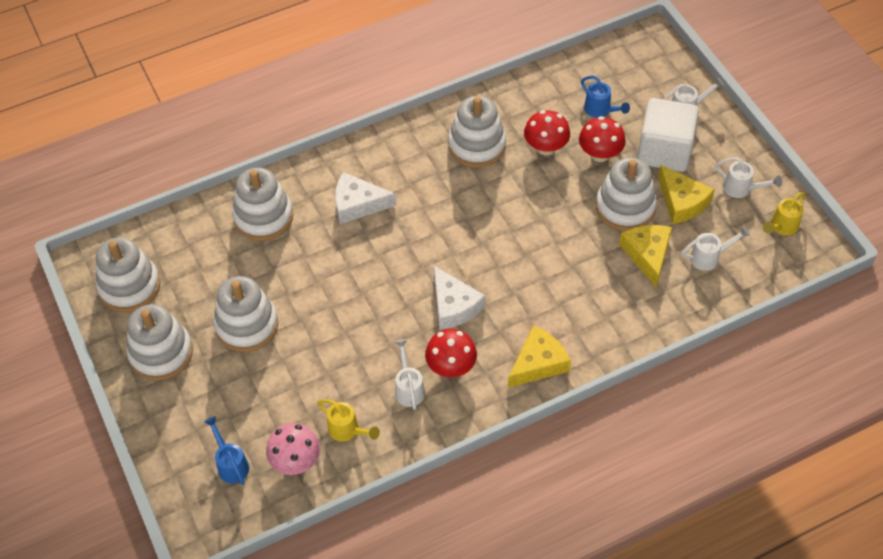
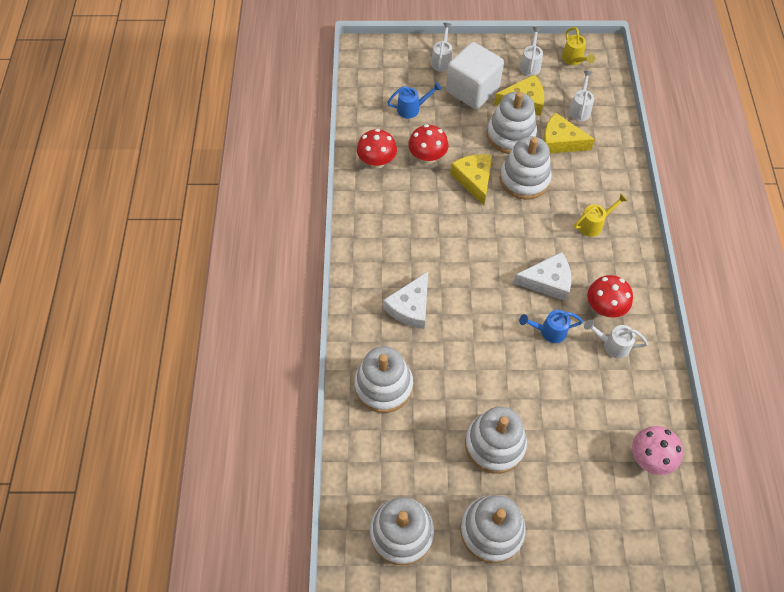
camera: 65 degrees left, 5 degrees up
(231, 464) = (633, 512): blue watering can -> blue watering can (549, 331)
(347, 430) = (634, 406): yellow watering can -> yellow watering can (593, 224)
(477, 145) = (398, 199): white stacking toy -> white stacking toy (524, 179)
(538, 363) = (625, 249): yellow cheese -> yellow cheese (474, 180)
(600, 154) = (453, 128): red mushroom -> red mushroom (377, 162)
(741, 189) = (530, 65): white watering can -> white watering can turned 45 degrees counterclockwise

